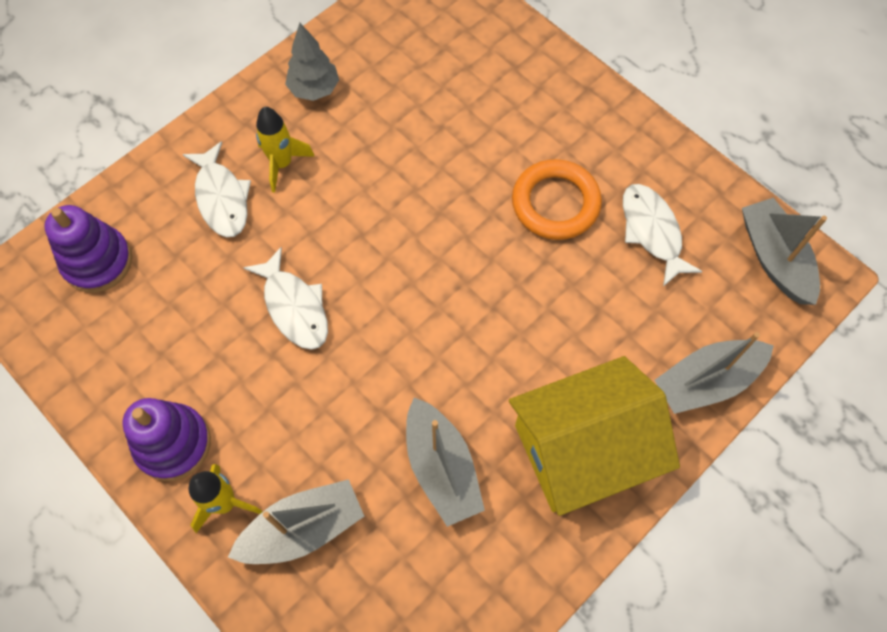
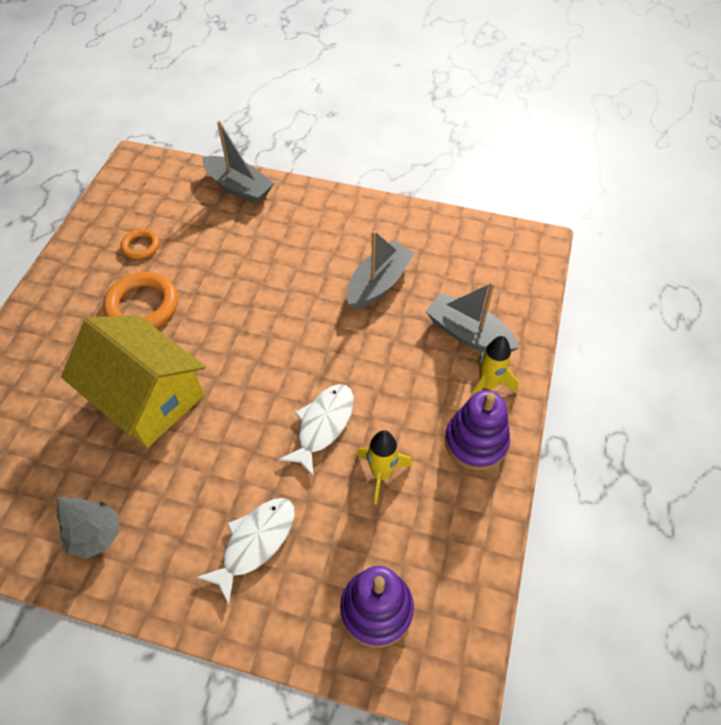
camera: 120 degrees left, 10 degrees down
(282, 164) = (195, 513): yellow rocket -> yellow rocket (381, 474)
(583, 448) = (319, 225): yellow house -> yellow house (147, 396)
(652, 231) = (141, 246): white fish -> orange ring
(774, 258) = (132, 184): grey boat -> none

